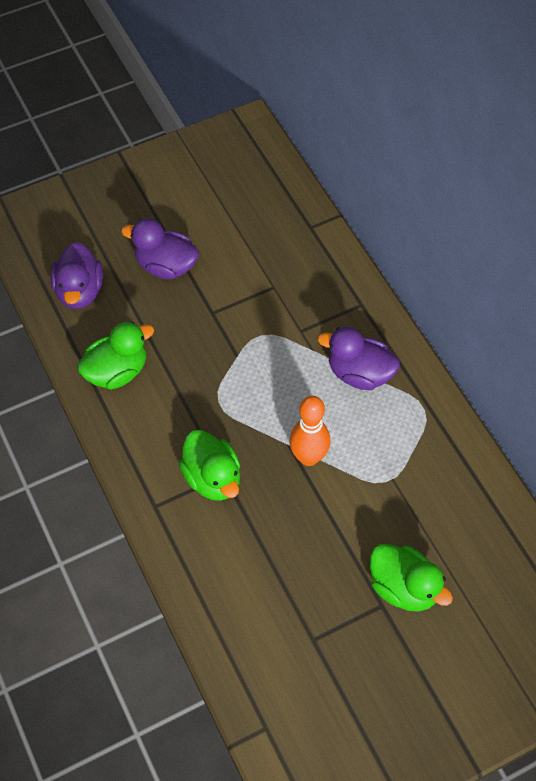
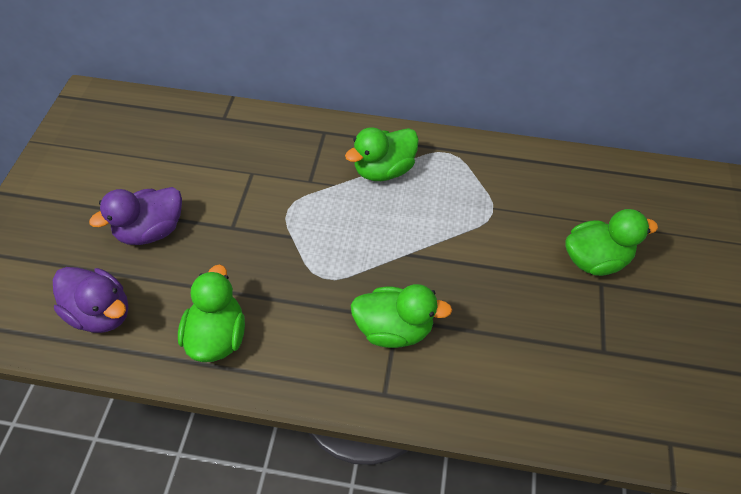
camera: 55 degrees left, 5 degrees down
(308, 457) = (430, 248): orange bowling pin -> none
(359, 373) = (383, 170): purple duck -> green duck

